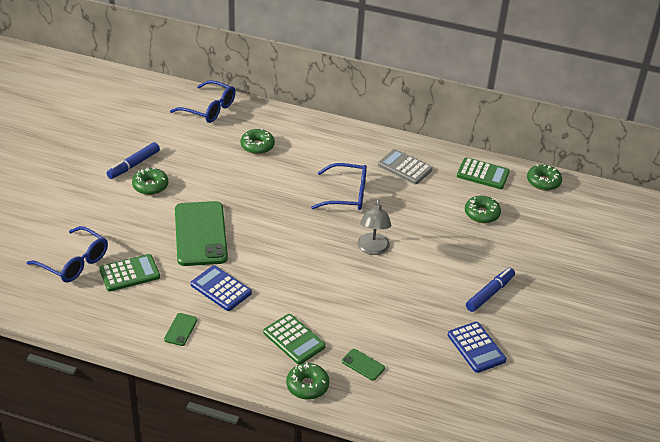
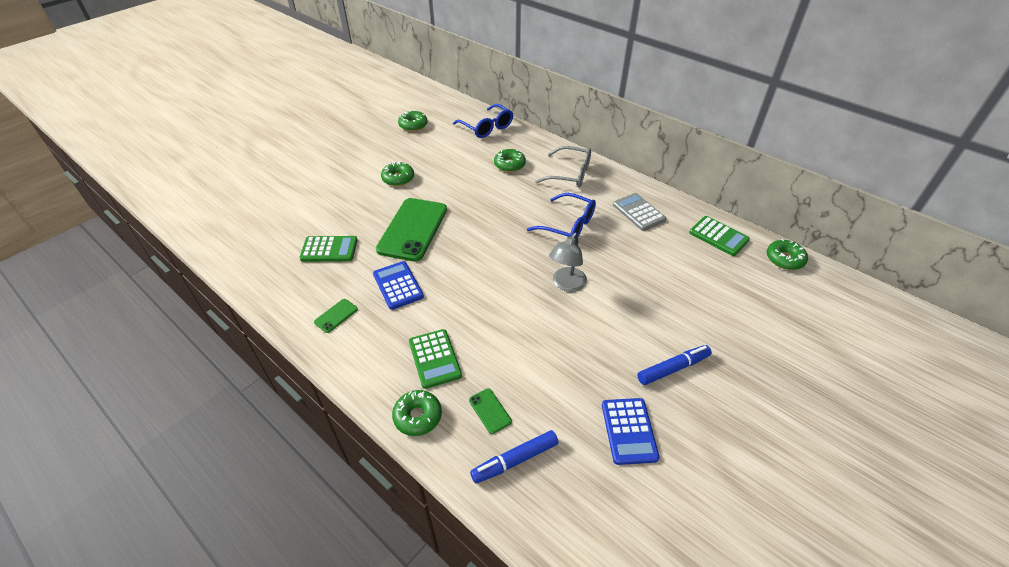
camera: 25 degrees right, 5 degrees up
(74, 263) = (292, 228): blue glasses -> none
(133, 165) = (396, 159): blue marker -> blue marker (515, 460)
(323, 143) = (570, 174): none -> grey glasses
(481, 214) = (700, 276): green donut -> green donut (413, 125)

